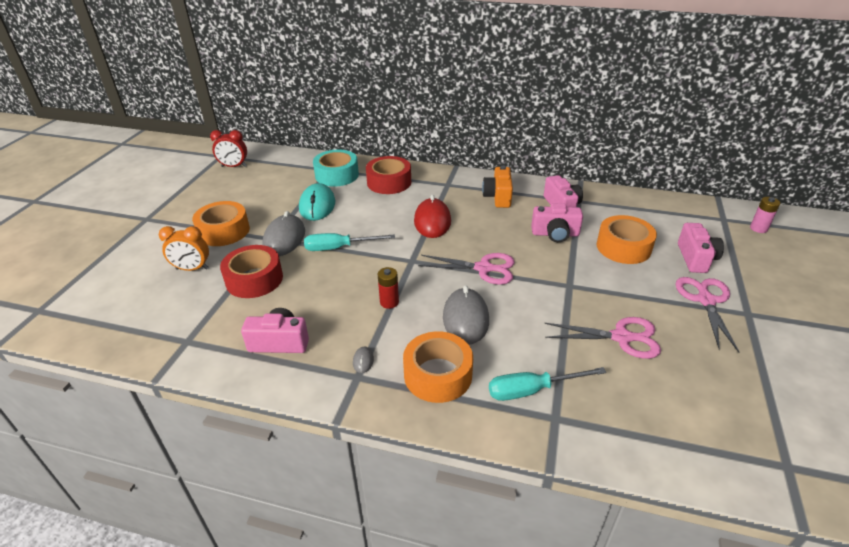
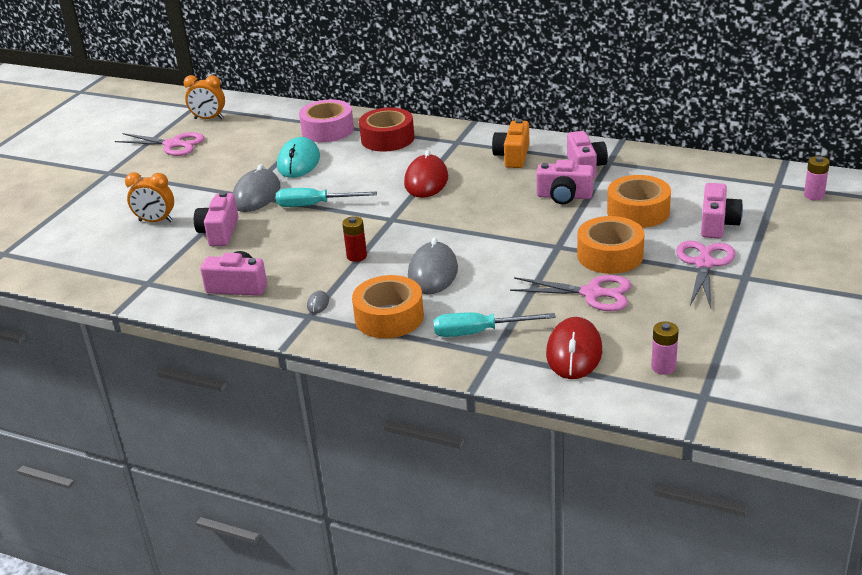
camera: 10 degrees right, 5 degrees down
(224, 231) = (191, 186): orange tape -> orange tape (610, 255)
(234, 166) = (209, 119): red clock -> orange clock
(254, 279) = (219, 232): red tape -> pink camera
(337, 175) = (327, 130): turquoise tape -> pink tape
(484, 268) = (469, 228): pink scissors -> pink scissors (173, 144)
(634, 413) = (574, 353): none -> red mouse
(729, 427) = (663, 367): none -> pink battery

